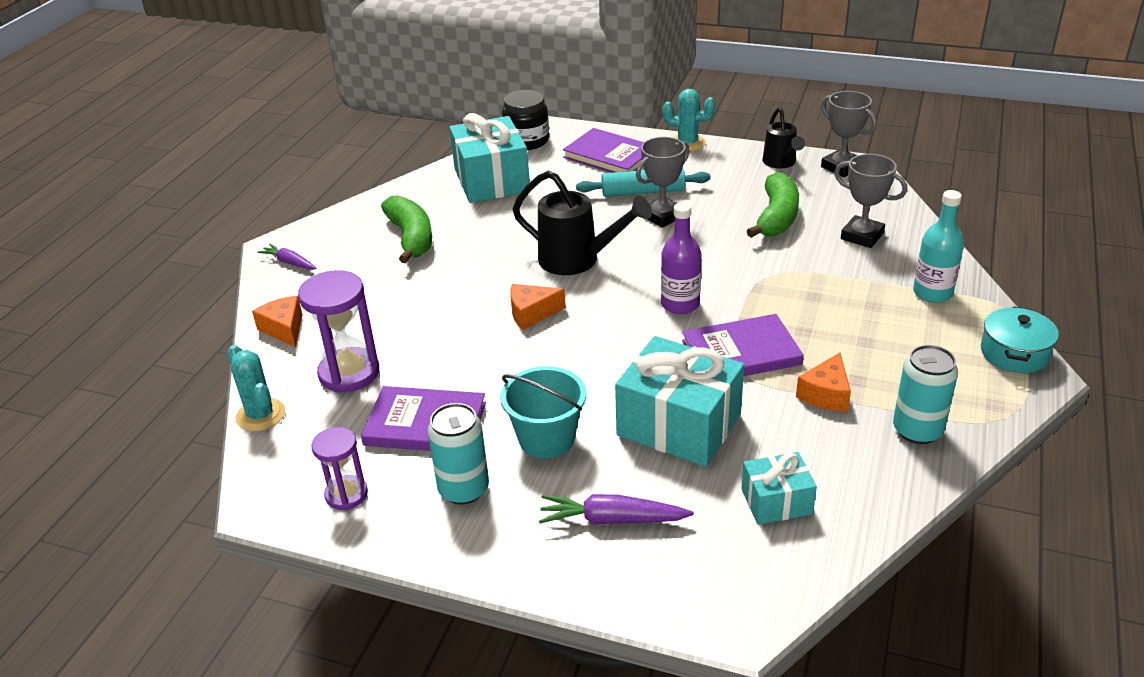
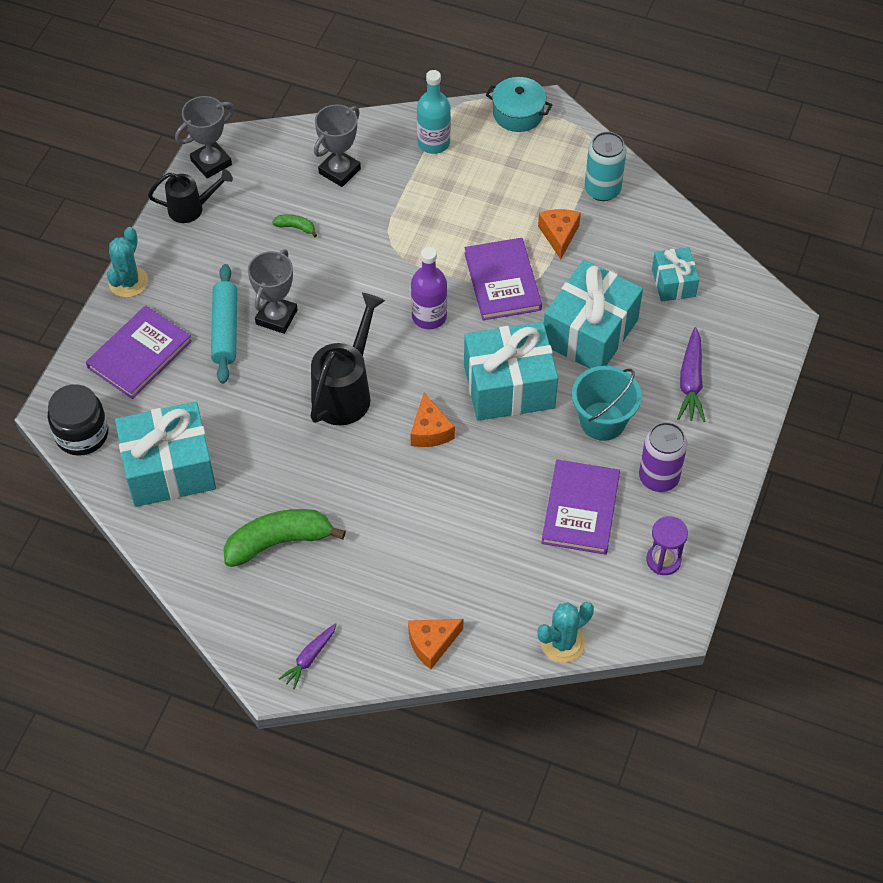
camera: 90 degrees left, 20 degrees up
(349, 373) = (507, 576): purple hourglass -> none
(463, 489) = (658, 477): turquoise can -> purple can
(592, 364) = (509, 386): none -> turquoise gift
(662, 216) = (276, 317): grey trophy -> grey trophy turned 60 degrees clockwise
(776, 217) = (295, 227): green banana -> green banana, size x0.44
(826, 394) = (559, 235): orange cheese -> orange cheese turned 120 degrees counterclockwise

